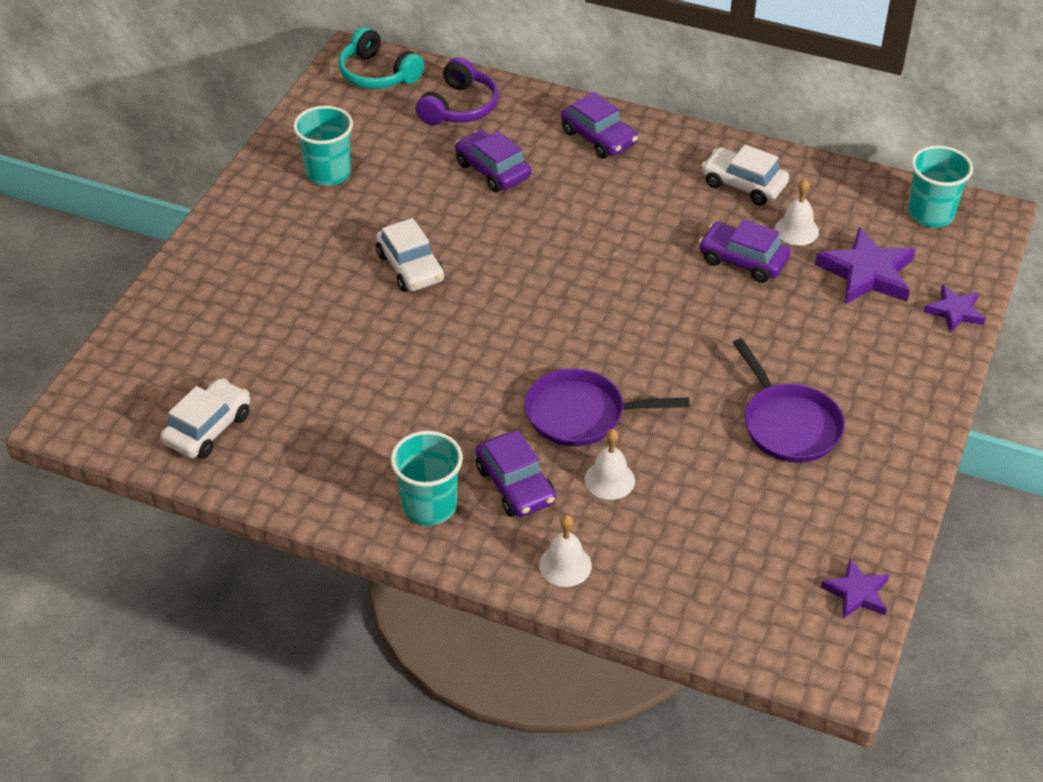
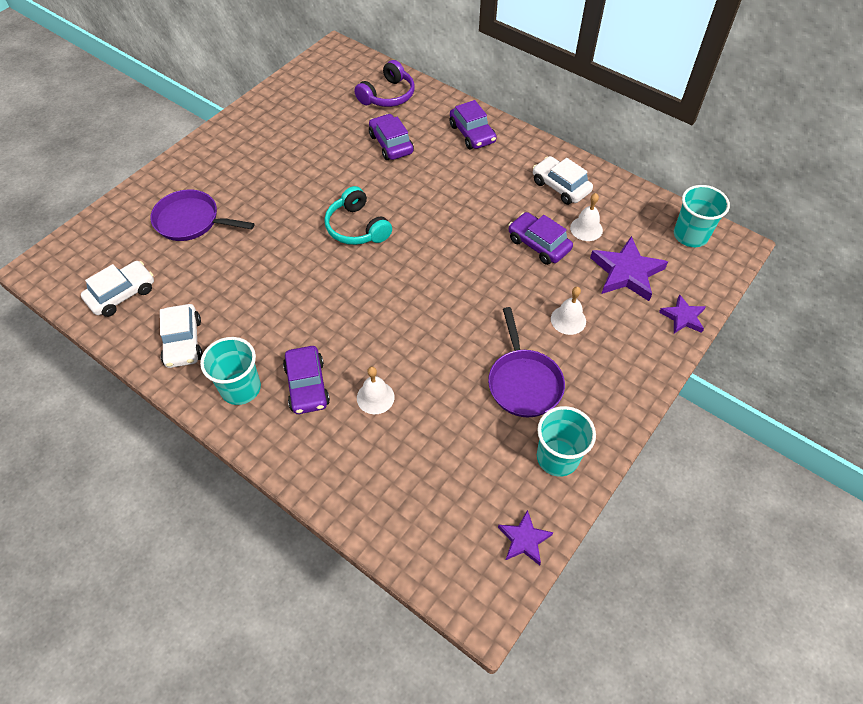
camera: 15 degrees right, 10 degrees up
(328, 173) = (282, 126): turquoise cup -> turquoise cup (557, 457)
(378, 74) = (345, 63): turquoise headphones -> turquoise headphones (357, 227)
(410, 267) = (306, 203): white car -> white car (183, 342)
(565, 565) = (315, 460): white bell -> white bell (568, 320)
(581, 414) = (376, 340): purple pan -> purple pan (191, 221)

